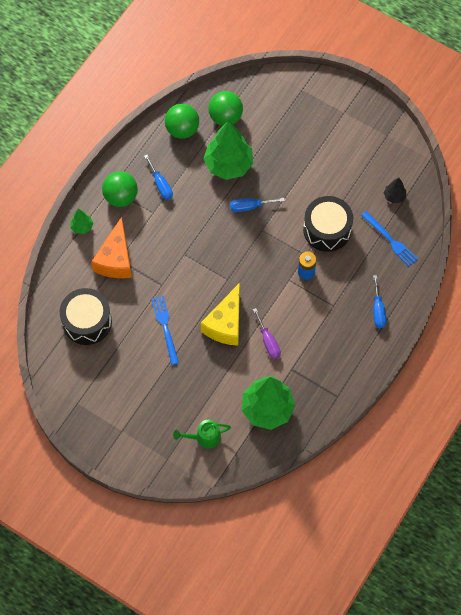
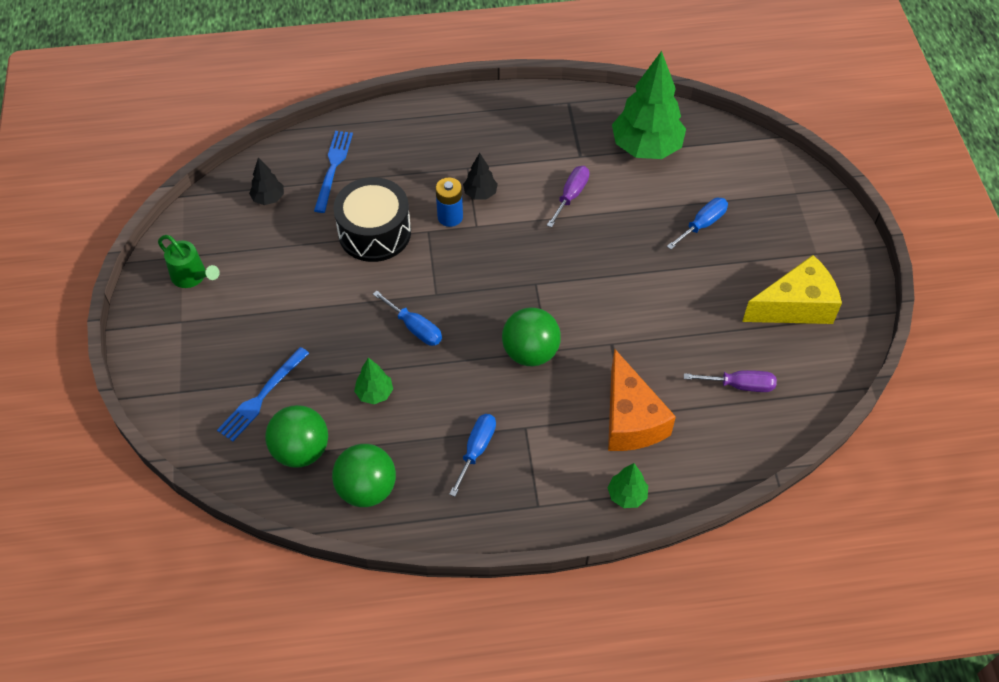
camera: 130 degrees left, 10 degrees down
(87, 322) = (740, 385): black drum -> purple screwdriver
(115, 259) = (630, 419): orange cheese -> orange cheese turned 105 degrees clockwise
(121, 197) = (539, 483): green ball -> green ball (530, 352)
(165, 327) = (658, 301): blue fork -> blue fork (262, 396)
(204, 437) = (737, 178): green watering can -> green watering can (192, 277)
(225, 324) = (592, 247): yellow cheese -> yellow cheese (795, 306)
(228, 165) = (374, 393): green tree -> green tree, size x0.46
(309, 298) = (480, 193): none -> black tree
(378, 310) = (434, 128): blue screwdriver -> blue screwdriver (702, 224)

